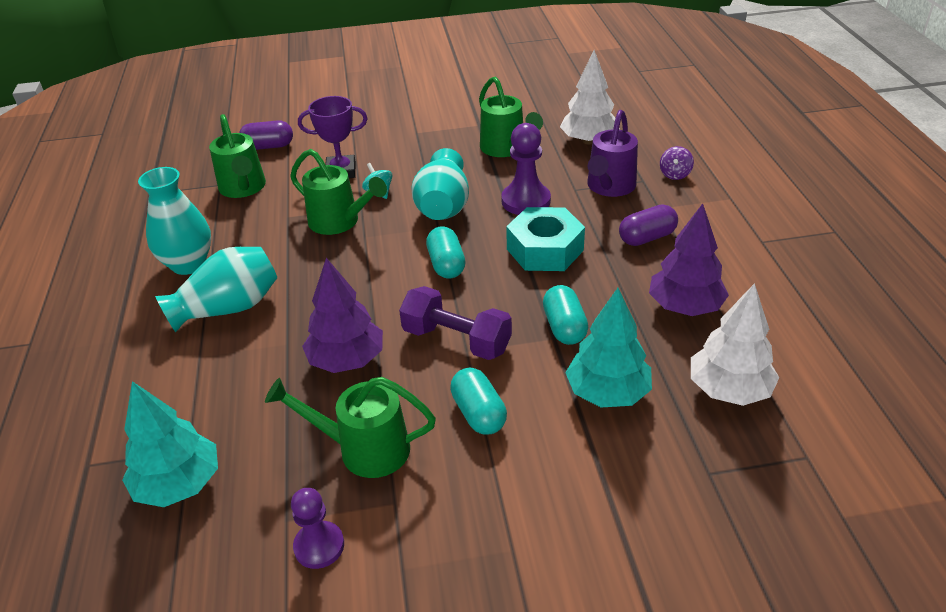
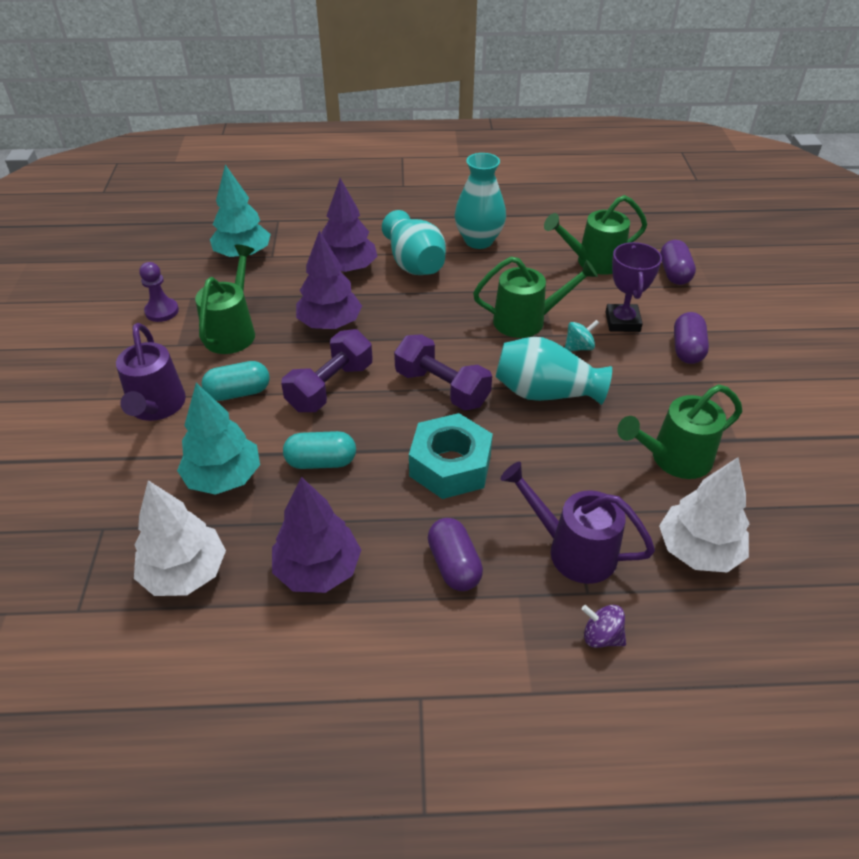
camera: 95 degrees right, 5 degrees up
(232, 364) = (348, 269): none -> purple tree
(340, 222) = (527, 321): green watering can -> green watering can turned 135 degrees counterclockwise
(378, 142) = (687, 349): none -> purple capsule
(446, 264) = (442, 388): turquoise capsule -> purple dumbbell
(519, 485) = (156, 407): none -> purple watering can
(526, 201) = (549, 462): purple pawn -> none

